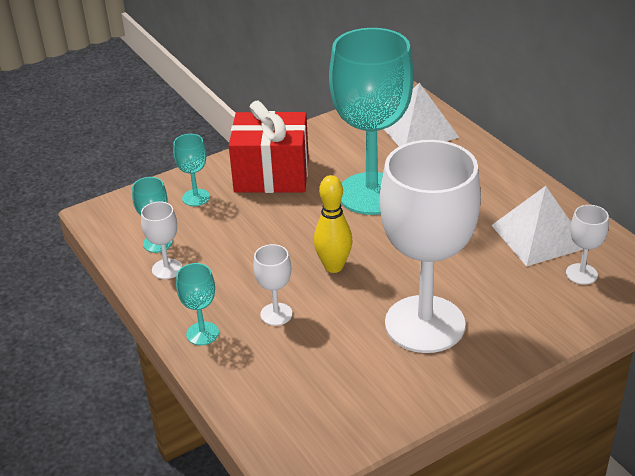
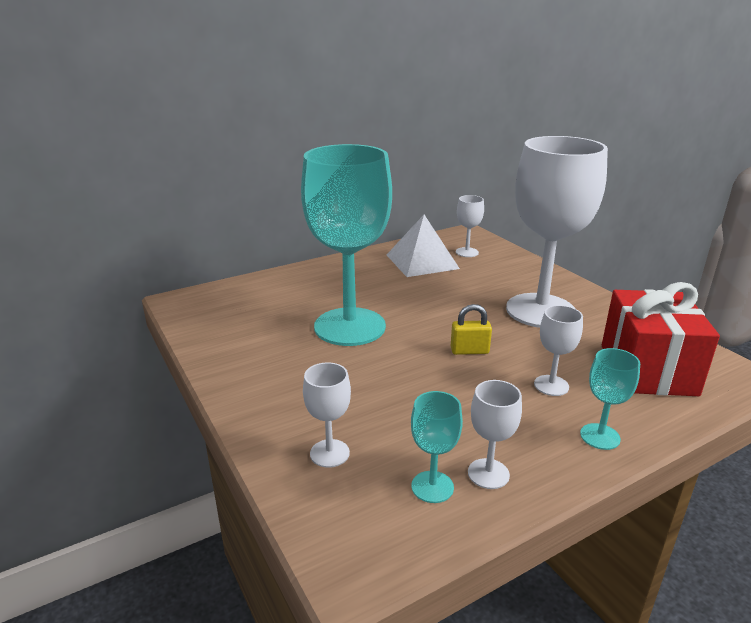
camera: 90 degrees left, 10 degrees down
(196, 197) = (329, 453): turquoise goblet -> white goblet
(271, 175) = (296, 389): red gift -> red gift (647, 369)
(333, 266) = (469, 351): yellow bowling pin -> yellow padlock
(417, 129) = (243, 298): white pyramid -> none

